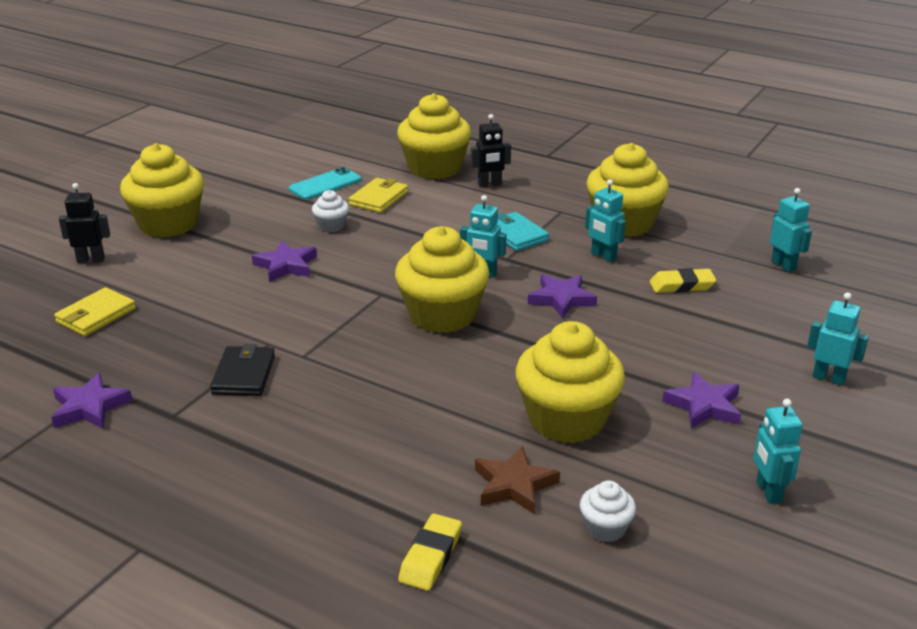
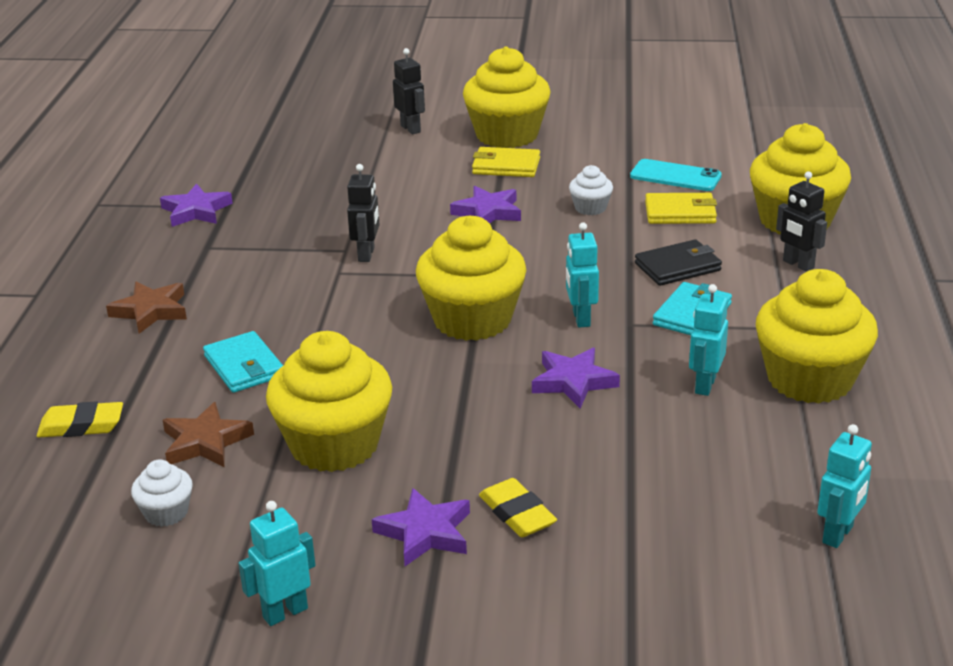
camera: 65 degrees right, 0 degrees up
(96, 315) = (326, 164): yellow wallet -> yellow wallet (506, 166)
(244, 375) = (287, 256): black wallet -> black wallet (678, 267)
(259, 474) = (151, 311): none -> brown star
(289, 335) = (367, 254): none -> black robot
(411, 439) = (244, 366): none -> turquoise wallet
(682, 285) = (691, 459): yellow eraser -> yellow eraser (517, 514)
(828, 378) = (563, 625): turquoise robot -> none

